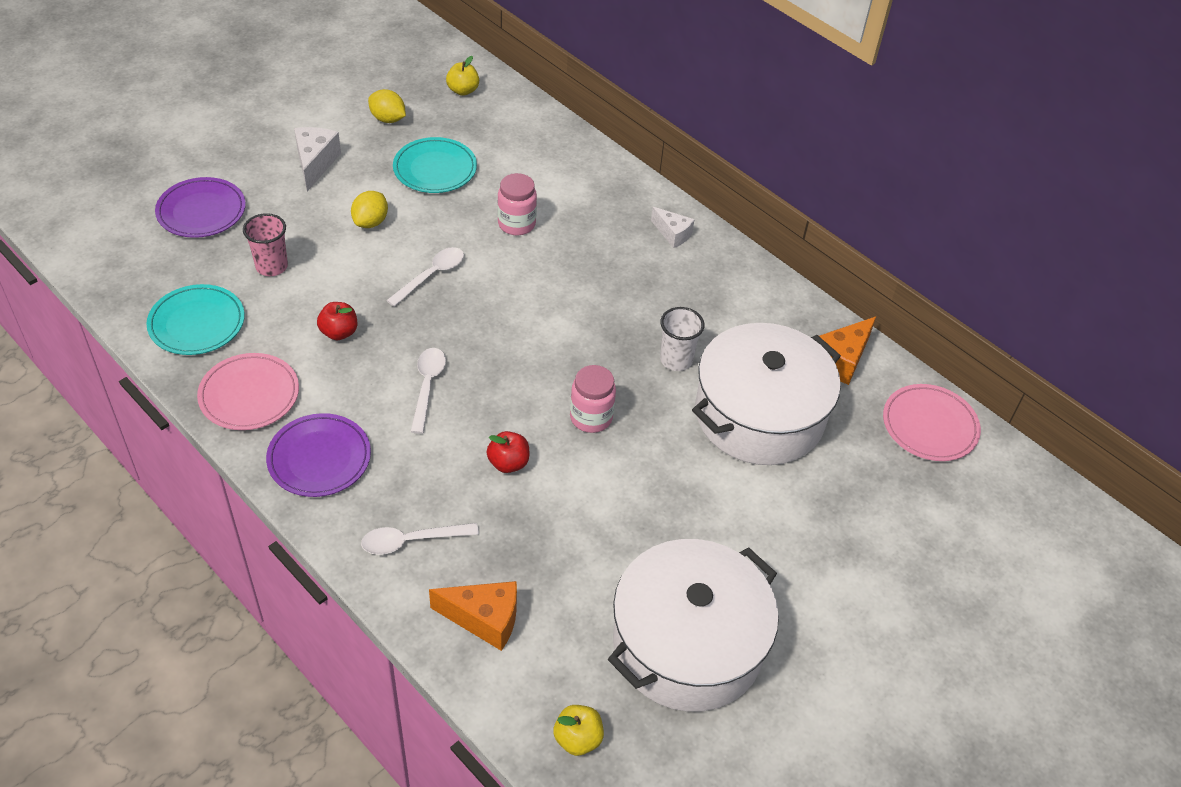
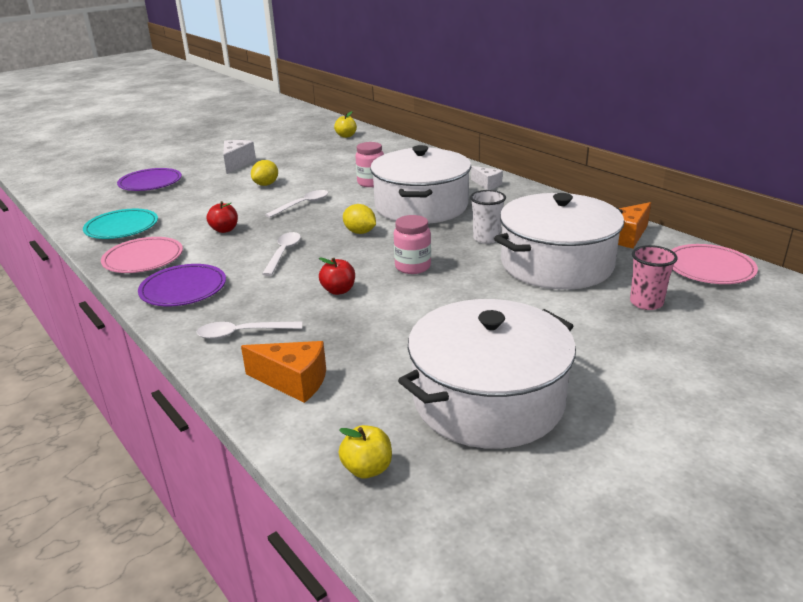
camera: 10 degrees right, 20 degrees down
(271, 266) = (188, 203): pink cup -> pink cup (646, 303)
(388, 119) = (292, 147): yellow lemon -> yellow lemon (360, 232)
(435, 169) = (318, 163): turquoise plate -> none
(590, 285) = (421, 206): none -> white pot

